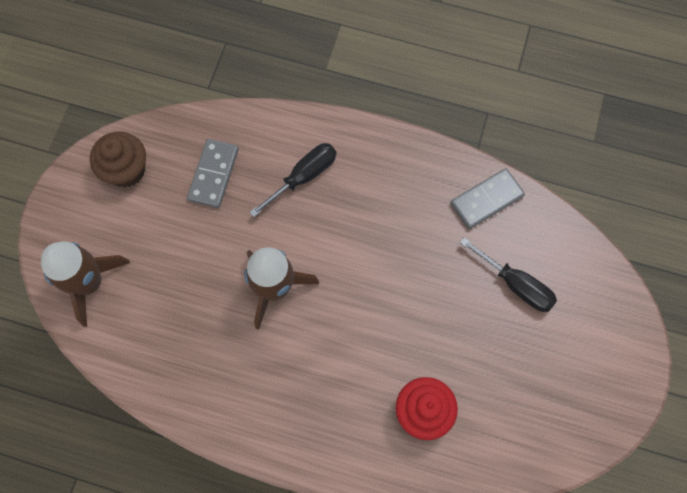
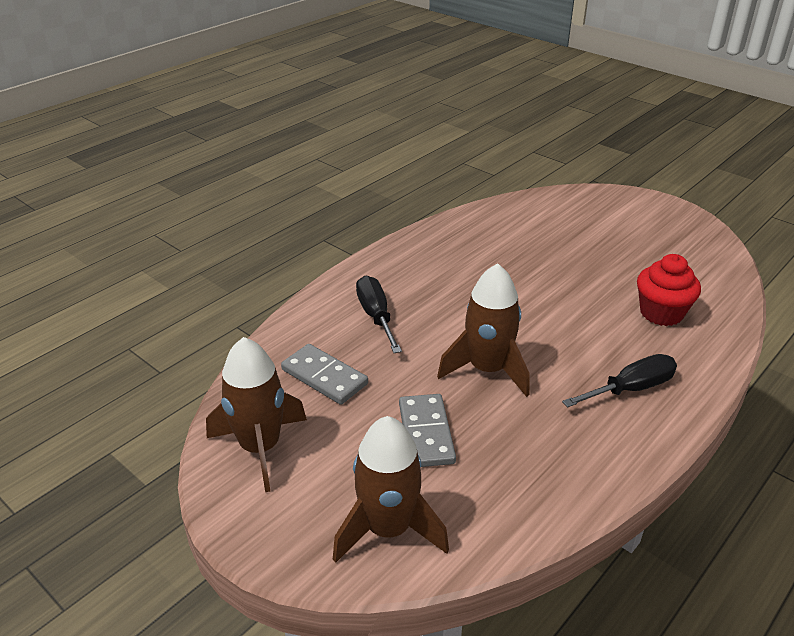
camera: 65 degrees left, 35 degrees down
(126, 170) = (260, 447): brown cupcake -> brown rocket
(486, 200) = (473, 226): grey domino -> grey domino (426, 433)
(516, 284) = (560, 234): black screwdriver -> black screwdriver (631, 389)

